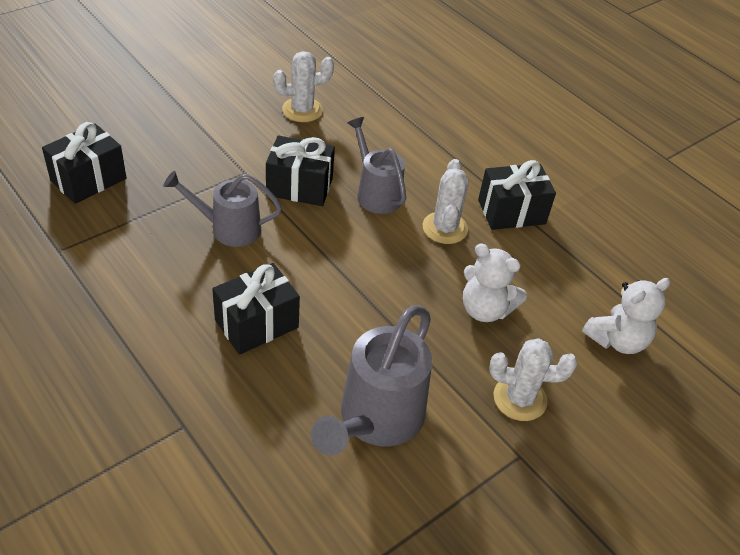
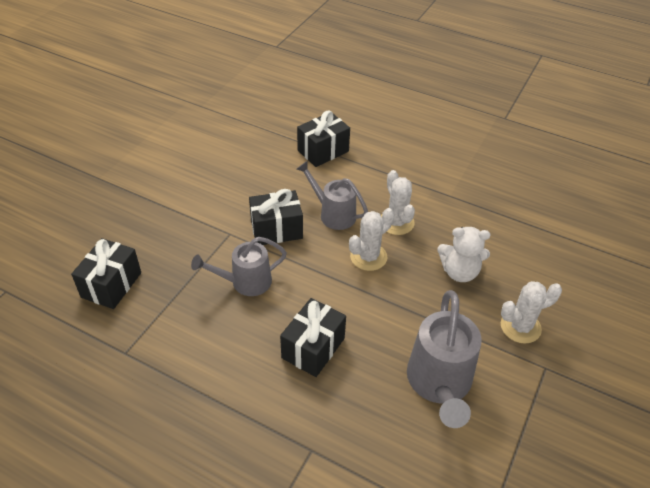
camera: 20 degrees left, 0 degrees up
(302, 110) = (240, 169): white cactus -> white cactus (368, 257)
(511, 212) = (432, 193): black gift -> black gift (323, 151)
(617, 340) = (553, 259): white teddy bear -> none

